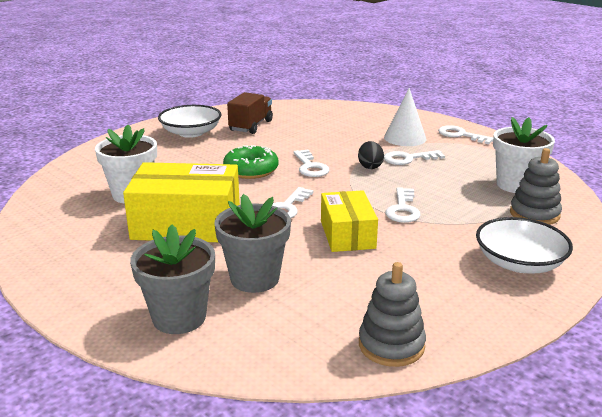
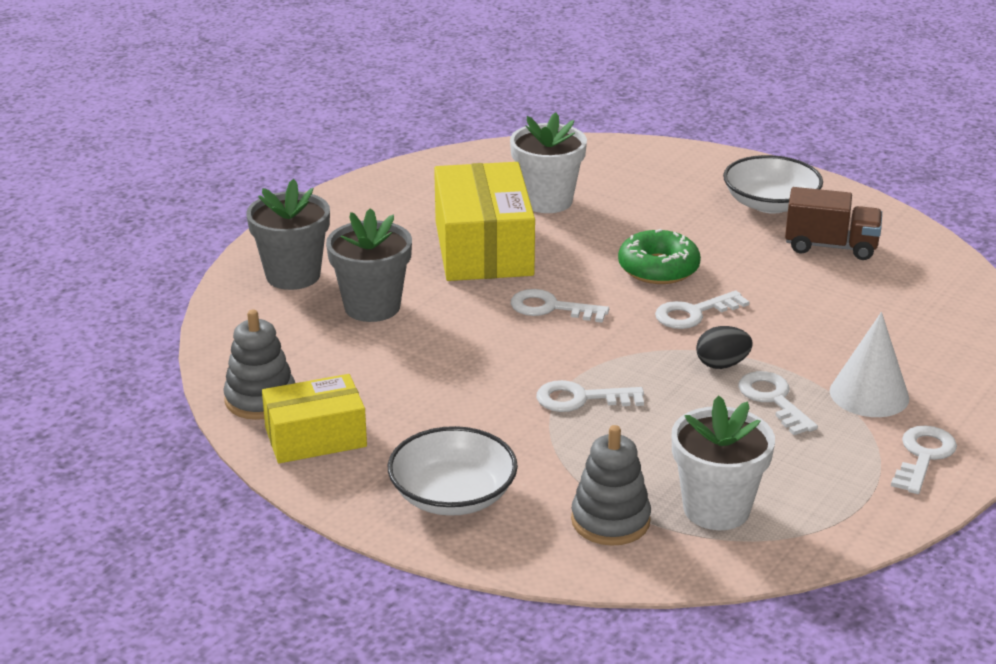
camera: 80 degrees right, 5 degrees up
(347, 234) = (492, 358): yellow box -> yellow box (315, 437)

